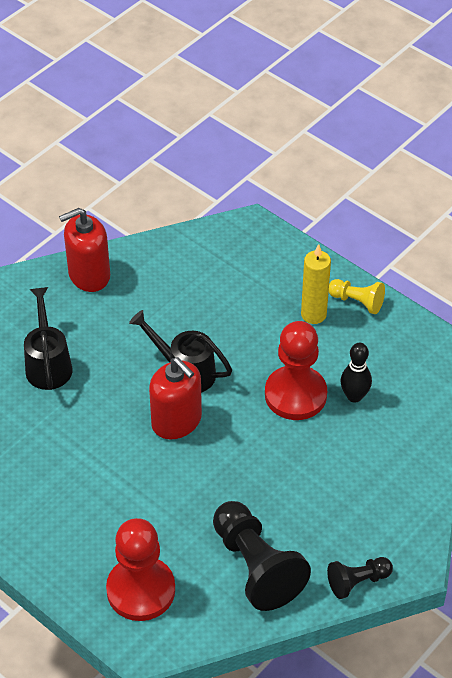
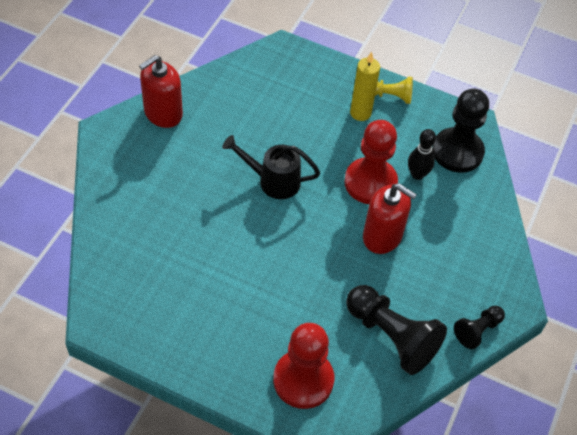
camera: 20 degrees left, 5 degrees up
(48, 364) = (154, 197): black watering can -> none
(176, 421) = (281, 225): red soap dispenser -> red soap dispenser (382, 236)
(412, 379) = (457, 152): none -> black pawn

